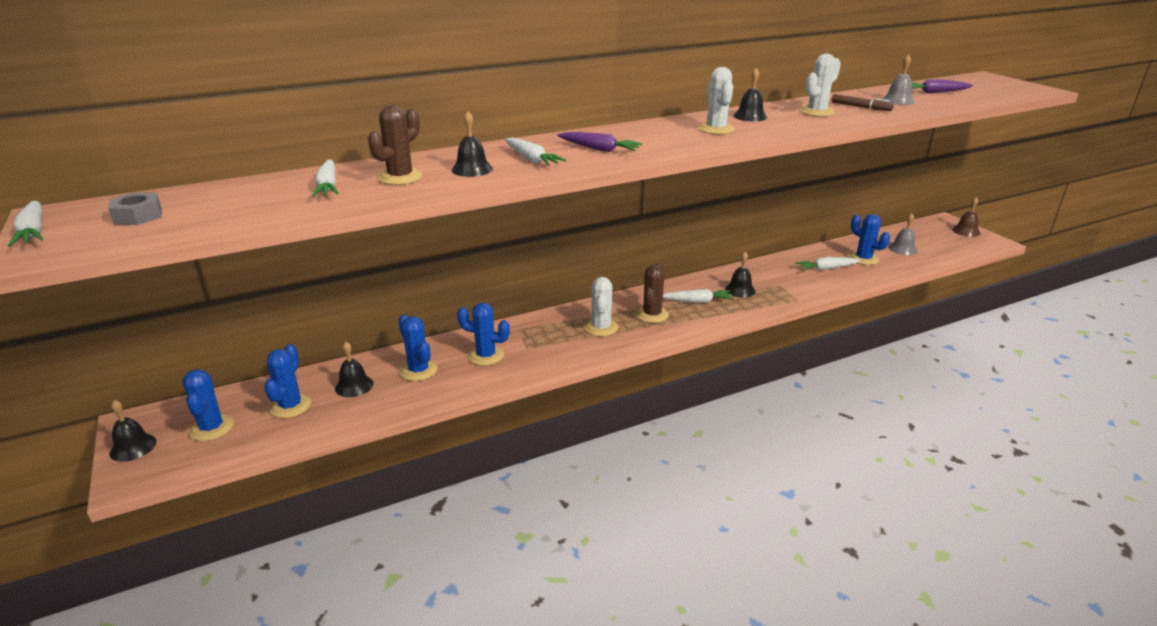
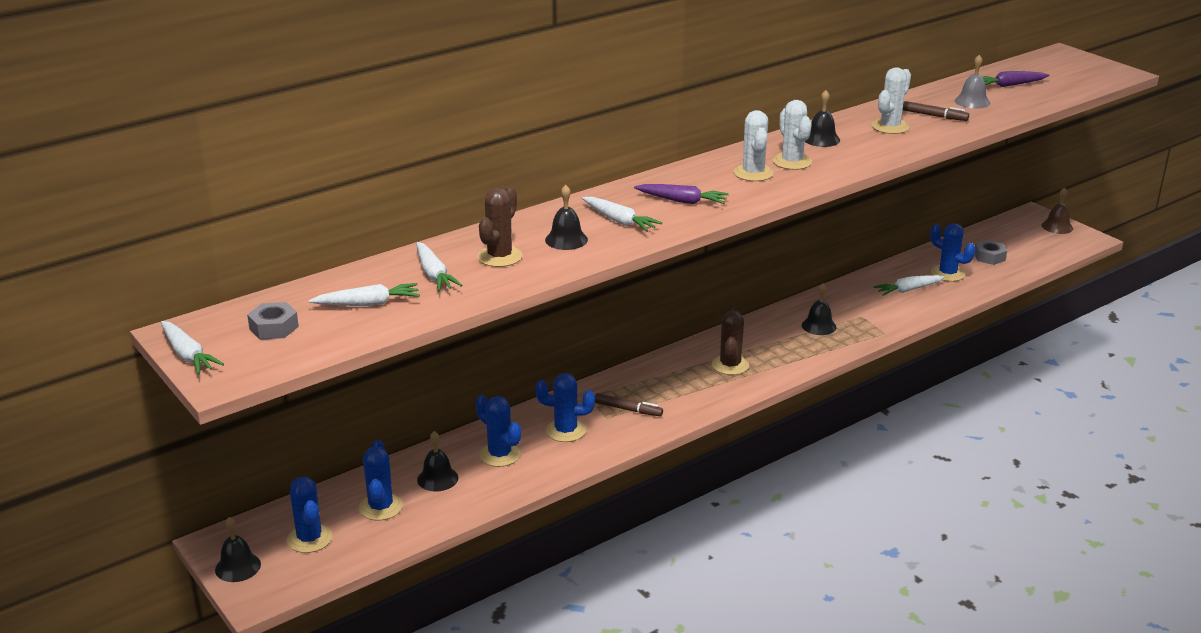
camera: 10 degrees left, 0 degrees up
(548, 343) = (628, 409): none -> brown marker
(601, 327) = (679, 386): white cactus -> white cactus (753, 173)
(697, 301) = (775, 344): white carrot -> white carrot (368, 304)
(902, 249) = (989, 257): grey bell -> grey nut

